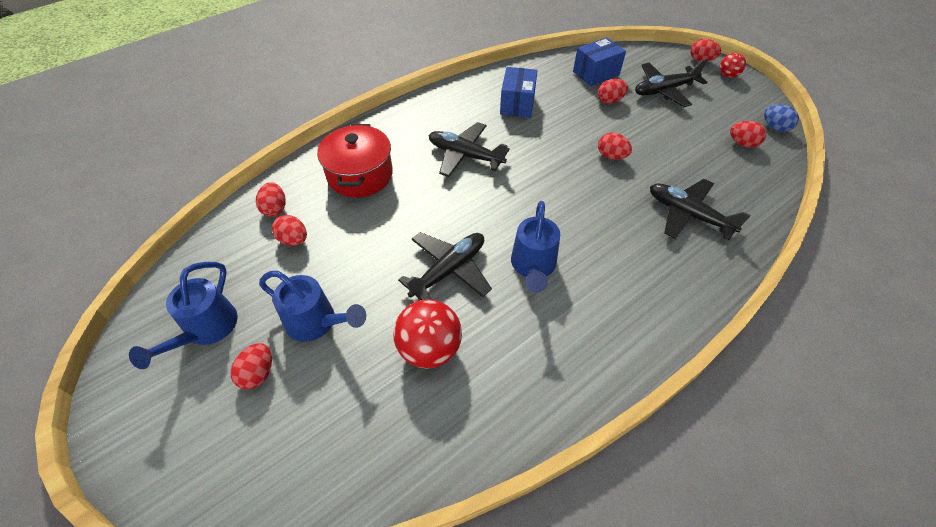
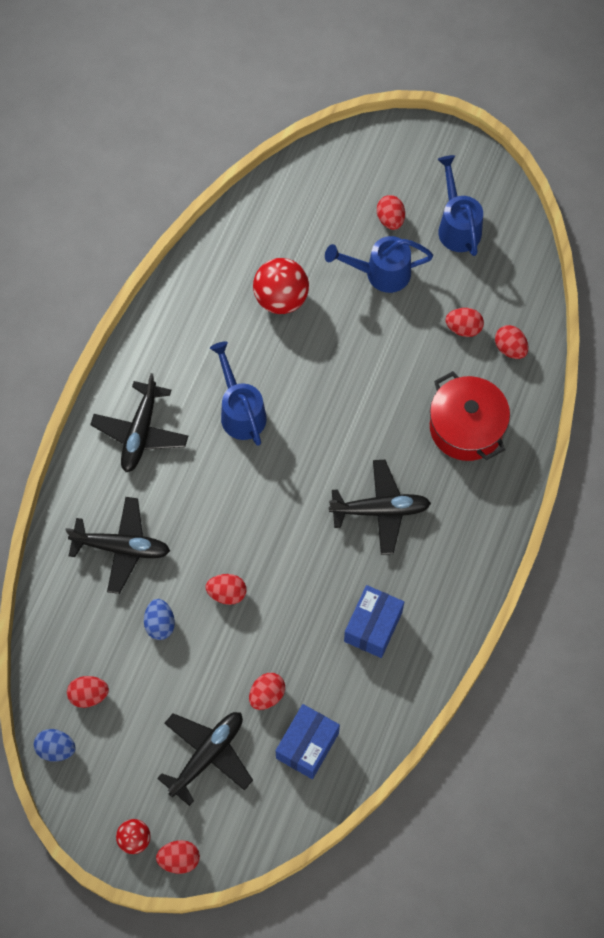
camera: 150 degrees right, 15 degrees up
(449, 270) = (309, 370): black plane -> black plane (140, 432)
(517, 104) = (373, 626): blue box -> blue box turned 45 degrees clockwise
(672, 159) = (160, 624): none -> blue egg

